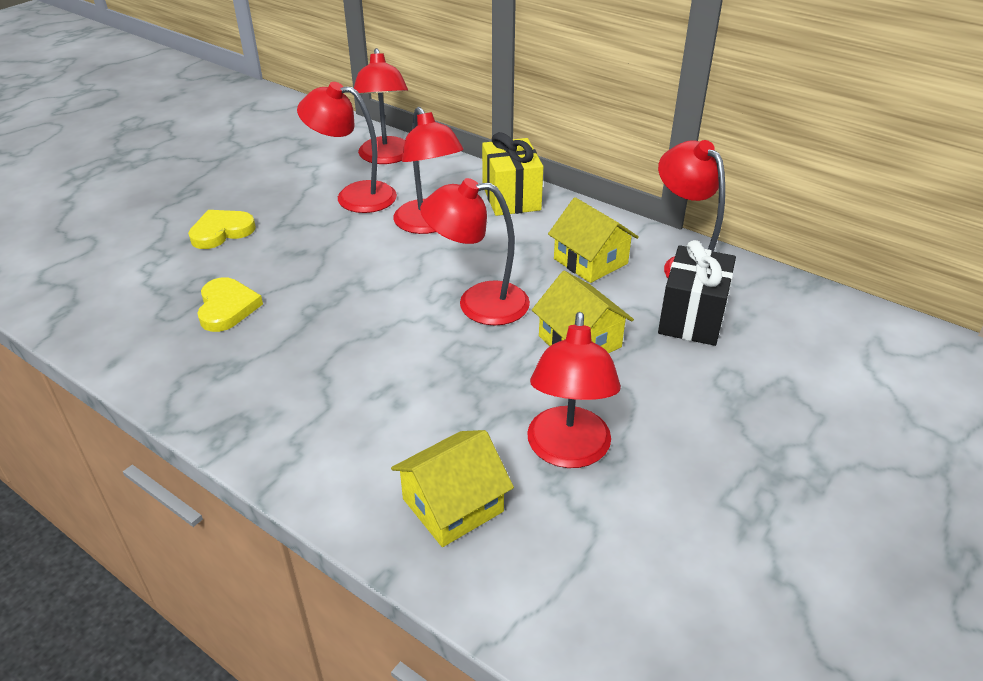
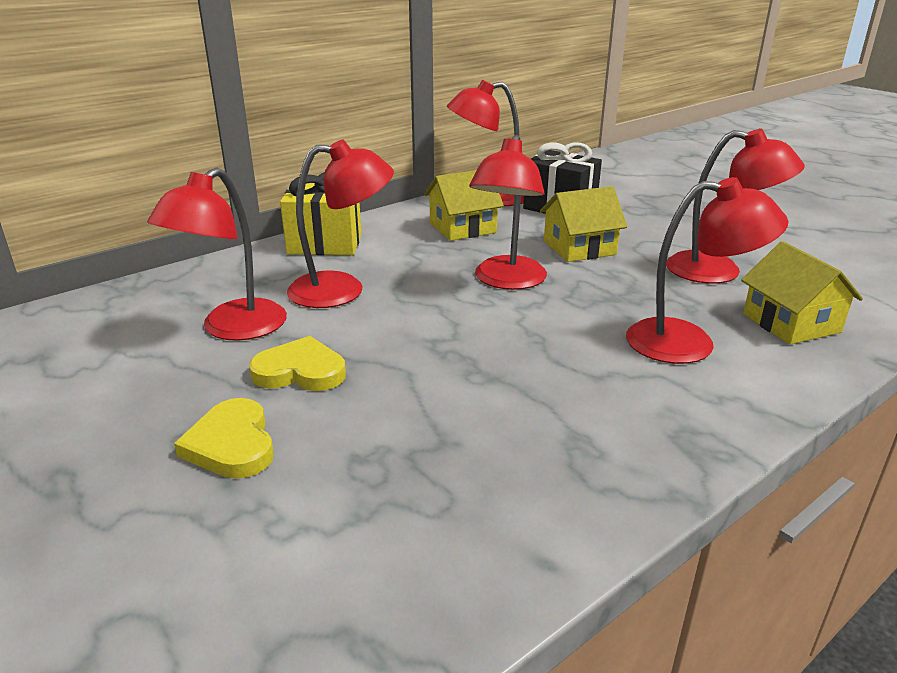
camera: 75 degrees left, 10 degrees down
(227, 307) = (445, 442): yellow heart -> yellow heart (300, 371)
(386, 157) = (154, 300): red lamp -> red lamp (689, 343)

